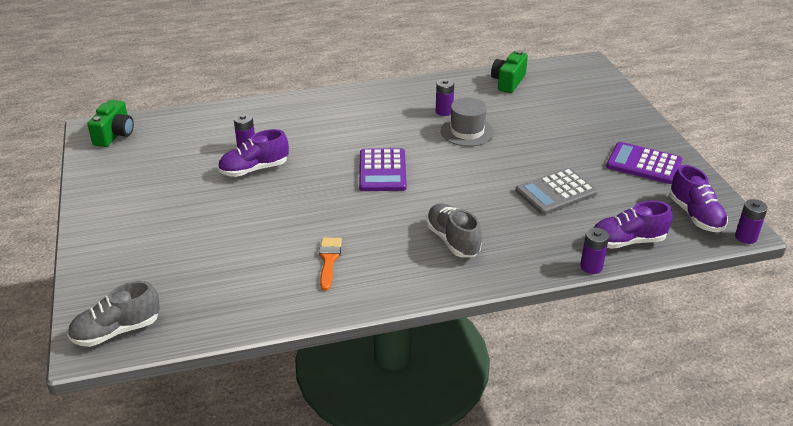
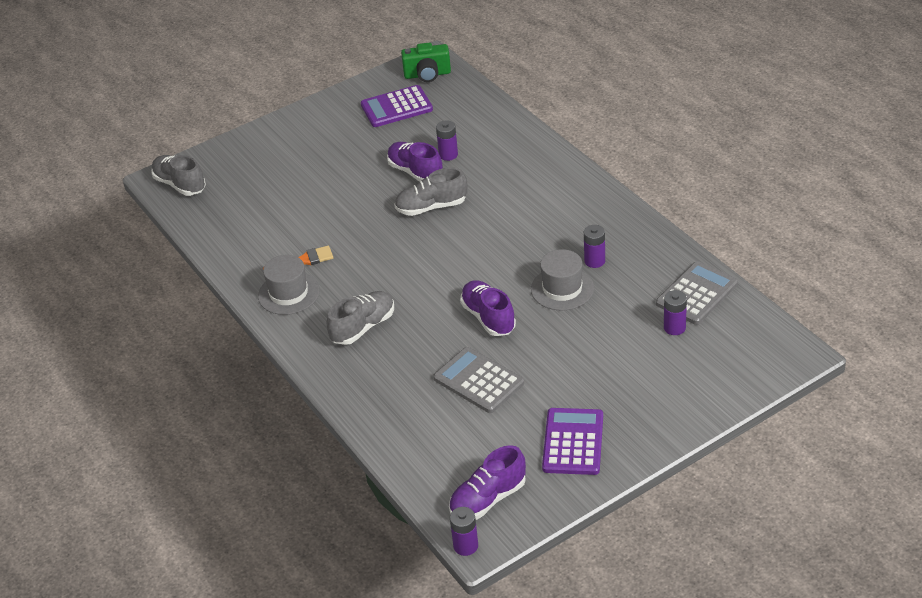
camera: 75 degrees right, 5 degrees up
(312, 171) = (431, 207): none -> grey shoe
(372, 278) = (289, 293): none -> grey hat
(382, 171) = (455, 251): purple calculator -> purple calculator (396, 107)
(508, 82) = (696, 294): green camera -> grey calculator
(591, 266) = (362, 430): purple battery -> purple battery (674, 328)
(627, 241) = (415, 450): purple shoe -> purple shoe (488, 317)

